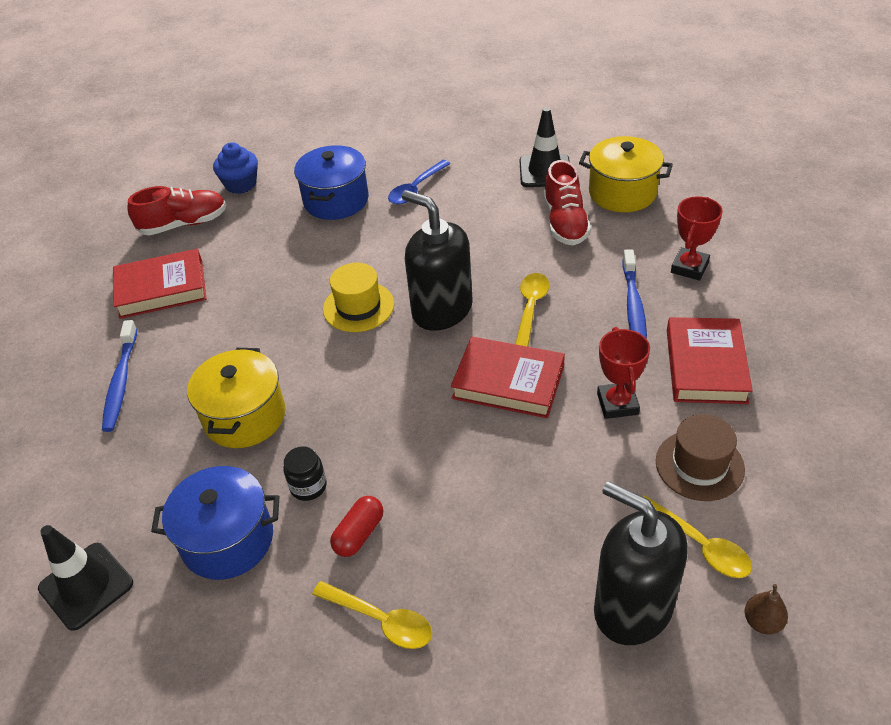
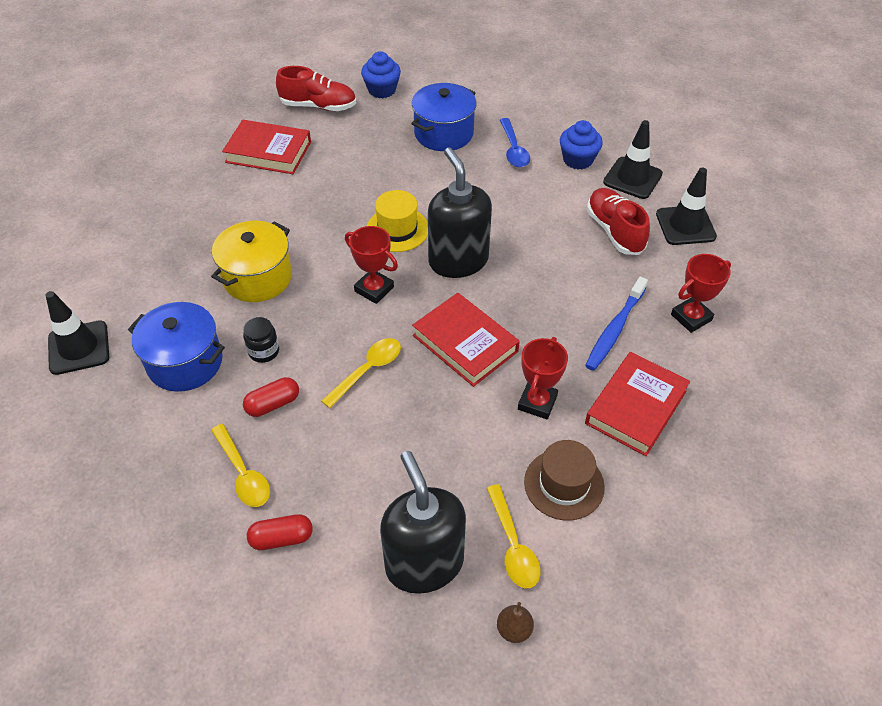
camera: 25 degrees right, 5 degrees up
(121, 382) = (194, 212): blue toothbrush -> none
(378, 373) = (374, 289): none -> red trophy
(416, 189) = (513, 149): blue spoon -> blue spoon turned 75 degrees counterclockwise
(473, 663) = (281, 538): none -> red capsule
(483, 174) = (578, 160): none -> blue cupcake
(530, 308) = (529, 291): yellow spoon -> yellow spoon (367, 370)
(565, 222) = (614, 231): red shoe -> red shoe turned 135 degrees clockwise
(622, 192) = (685, 225): yellow pot -> black traffic cone

